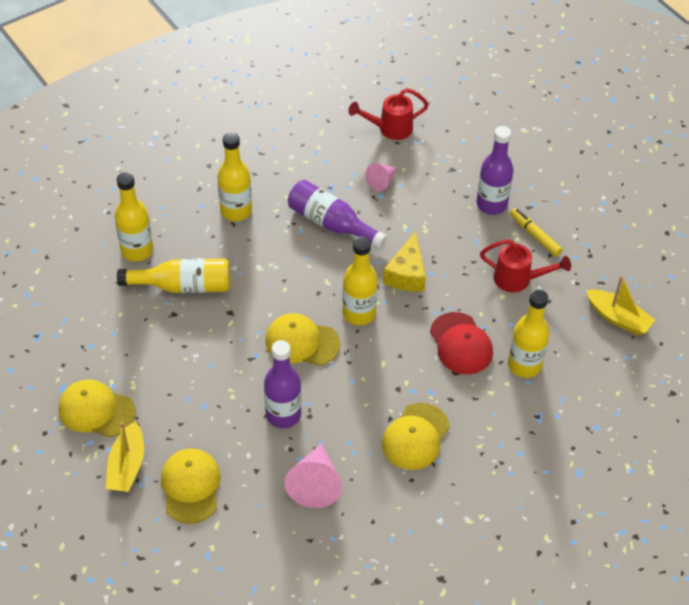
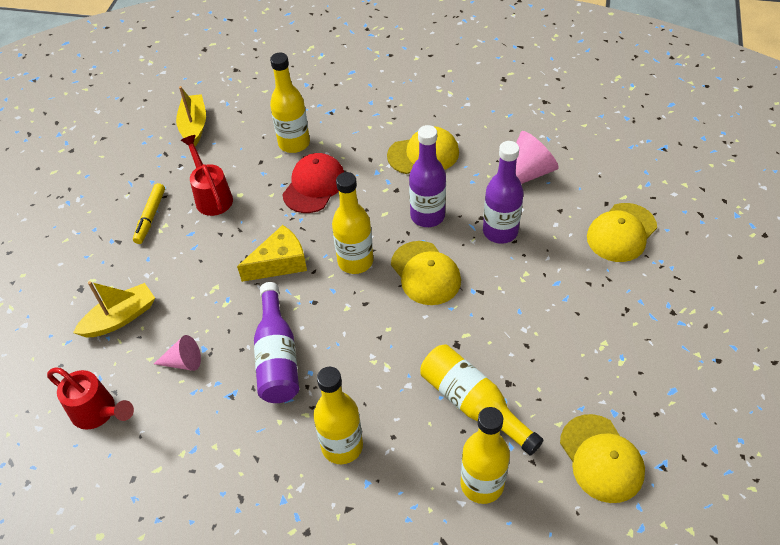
camera: 130 degrees left, 0 degrees up
(96, 410) = (655, 345): yellow cap -> yellow cap (601, 458)
(127, 466) = (662, 282): yellow boat -> yellow boat (120, 318)
(491, 204) = (138, 266): purple bottle -> purple bottle (427, 216)

